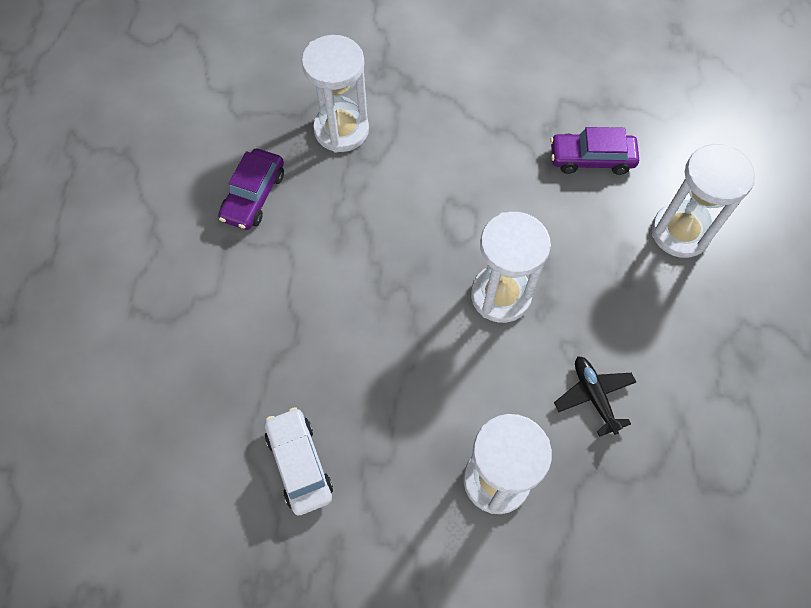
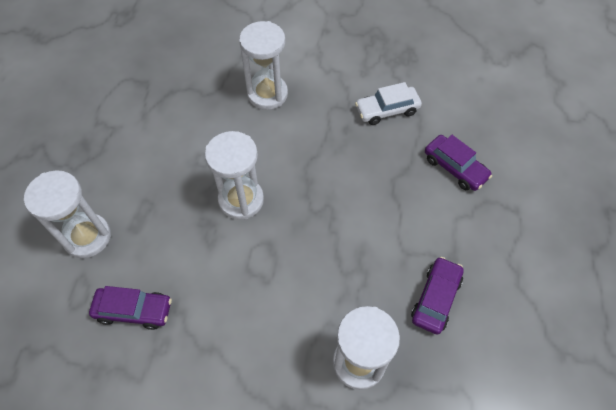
camera: 175 degrees left, 5 degrees down
(206, 367) = (455, 168): none -> purple car
(299, 464) = (387, 110): white car -> white car turned 90 degrees clockwise
(594, 396) = (194, 132): black plane -> none

